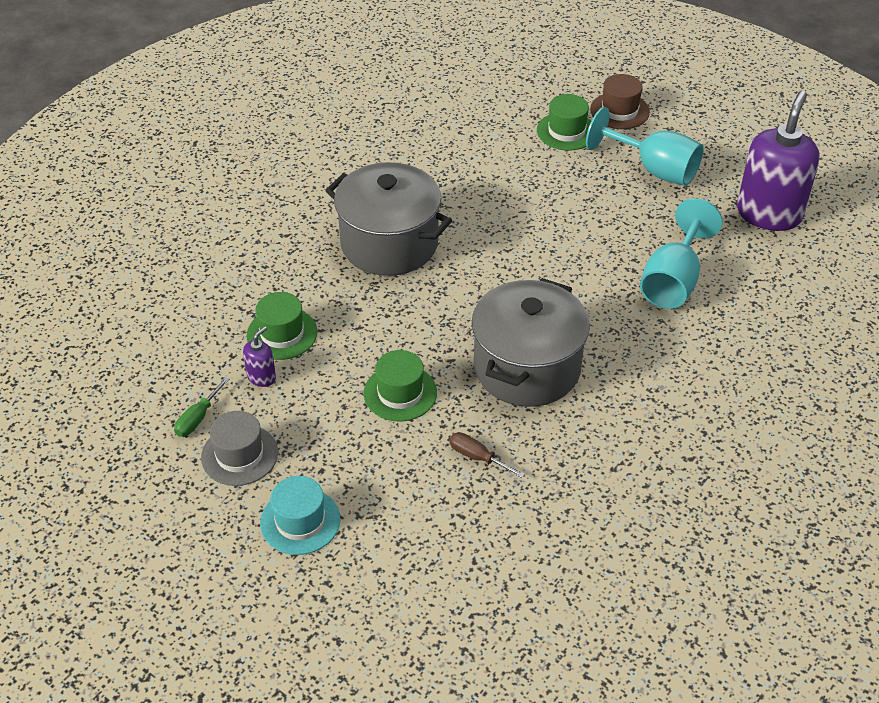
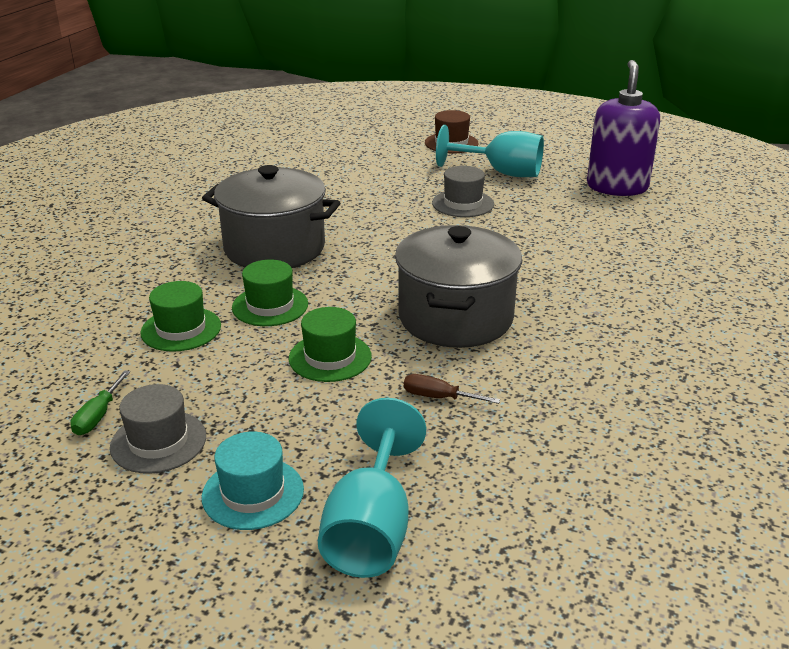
camera: 15 degrees left, 15 degrees down
(261, 377) = (167, 368): purple soap dispenser -> none
(566, 131) = (411, 159): green hat -> green hat (270, 306)
(594, 211) = (463, 203): none -> grey hat
(673, 281) = (561, 238): turquoise goblet -> turquoise goblet (371, 528)

